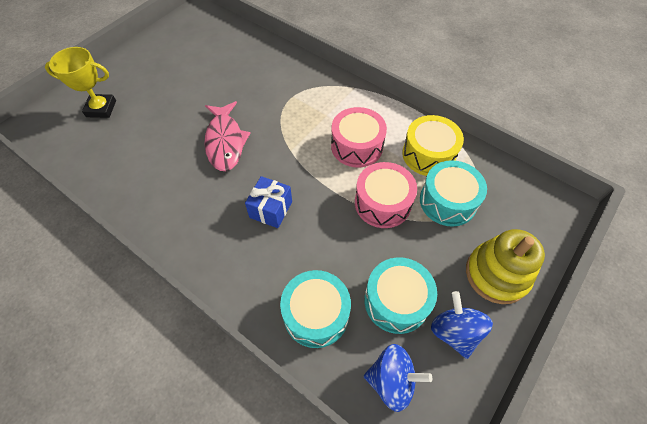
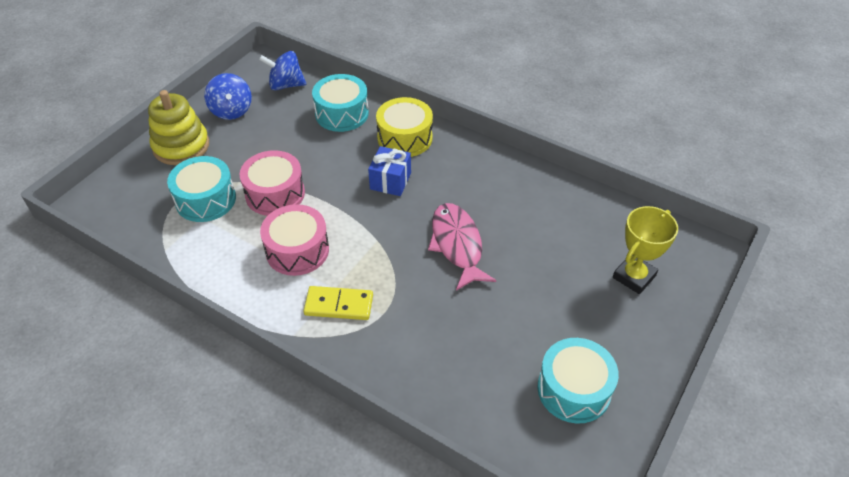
camera: 175 degrees right, 10 degrees down
(101, 108) = (634, 277): yellow trophy -> yellow trophy turned 45 degrees counterclockwise
(323, 103) = (339, 305): none -> yellow domino
(396, 301) = (274, 124): turquoise drum -> turquoise drum (574, 389)
(428, 154) = (212, 246): yellow drum -> yellow drum (405, 138)

